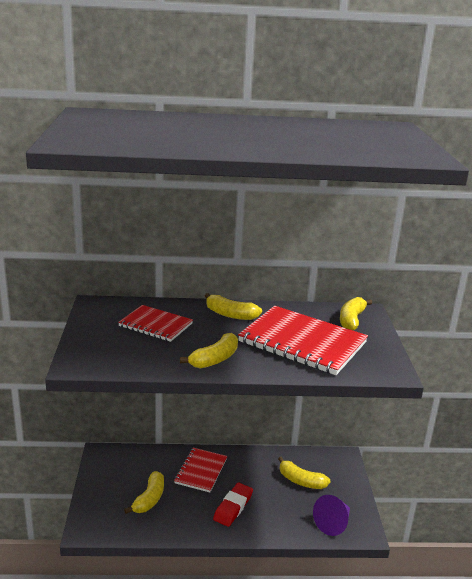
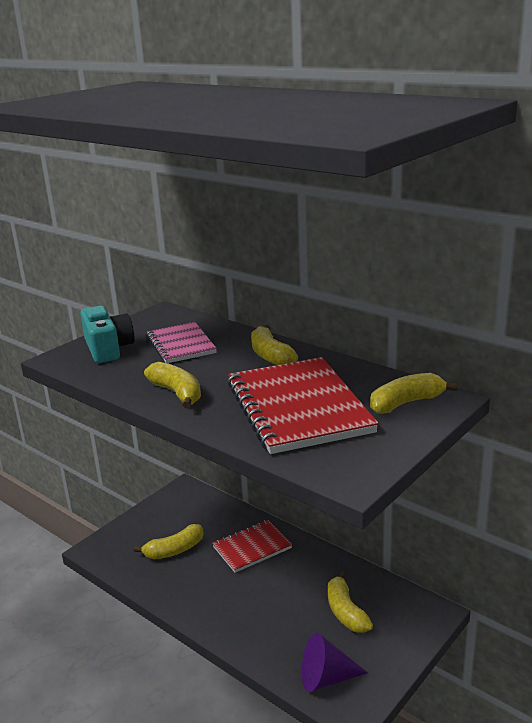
camera: 45 degrees right, 0 degrees up
(103, 344) = (108, 348): none -> turquoise camera
(155, 325) = (181, 345): red notebook -> pink notebook
(214, 359) = (177, 393): yellow banana -> yellow banana turned 120 degrees counterclockwise
(233, 507) = (240, 599): red eraser -> none

